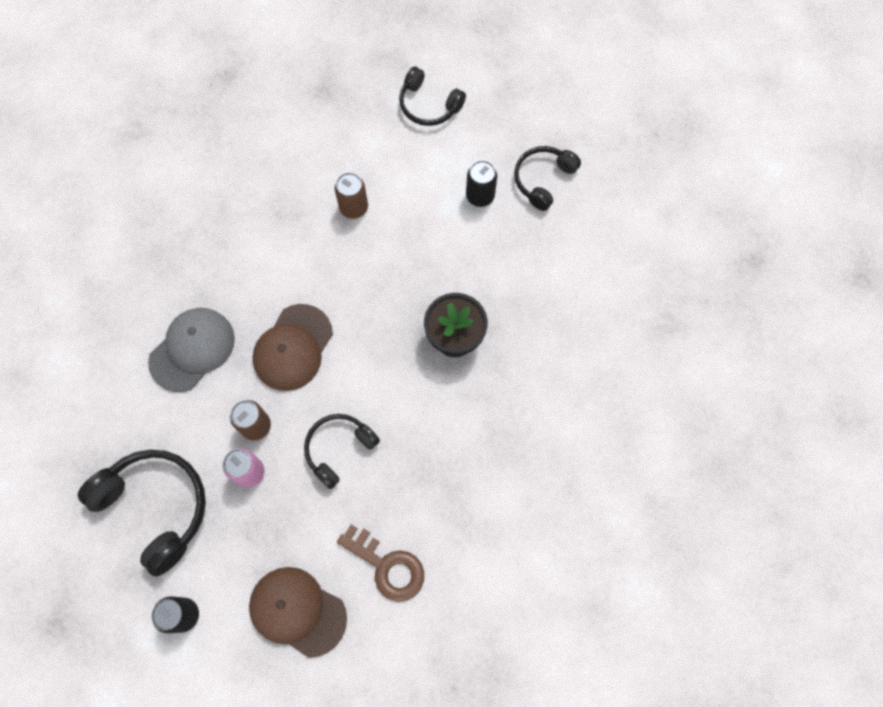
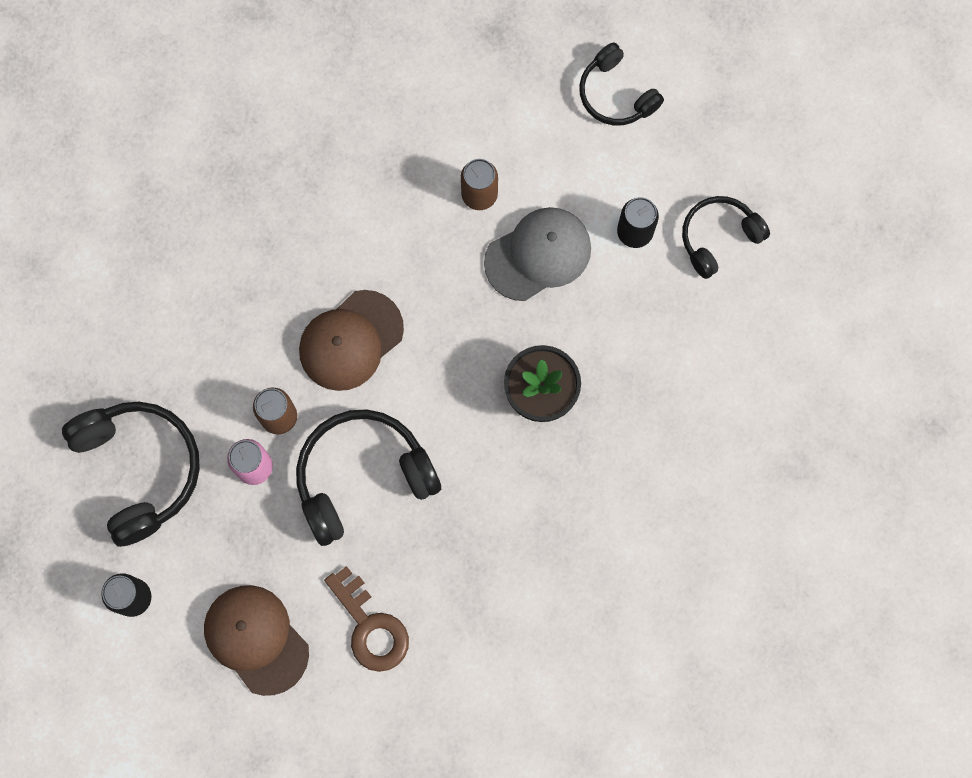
camera: 20 degrees right, 5 degrees up
(192, 349) = (236, 302): grey cap -> grey cap (538, 255)
(339, 449) = (362, 477): black headphones -> black headphones, size x1.61

